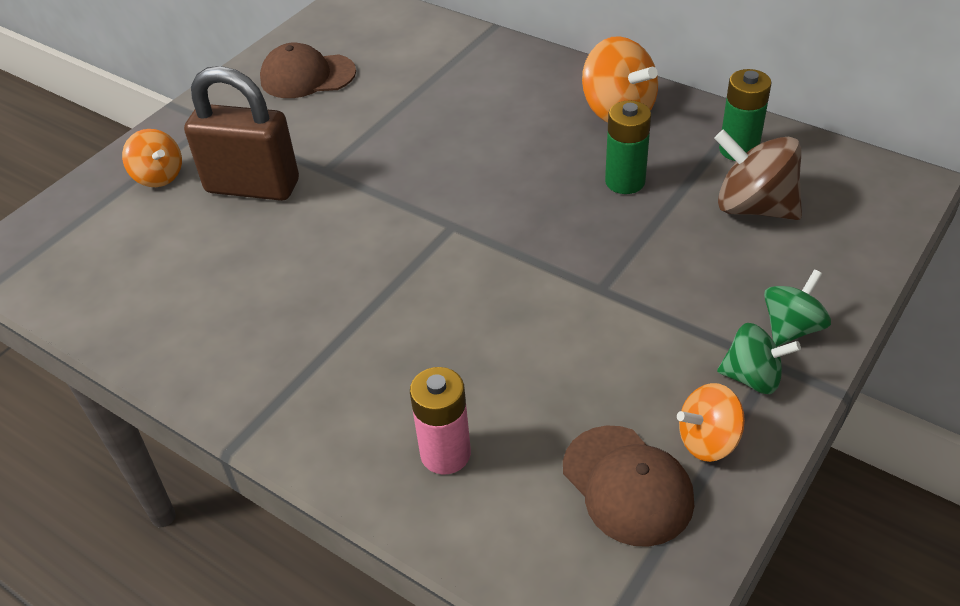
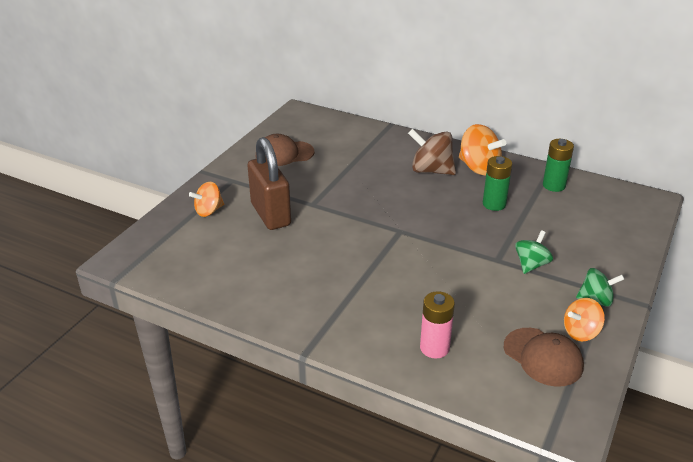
camera: 10 degrees left, 10 degrees down
(158, 176) = (209, 211): orange spinning top -> orange spinning top turned 105 degrees clockwise
(252, 187) = (270, 214): brown padlock -> brown padlock turned 60 degrees clockwise
(754, 207) = (571, 214): brown spinning top -> brown spinning top (431, 170)
(791, 328) = (610, 274): green spinning top -> green spinning top (531, 265)

